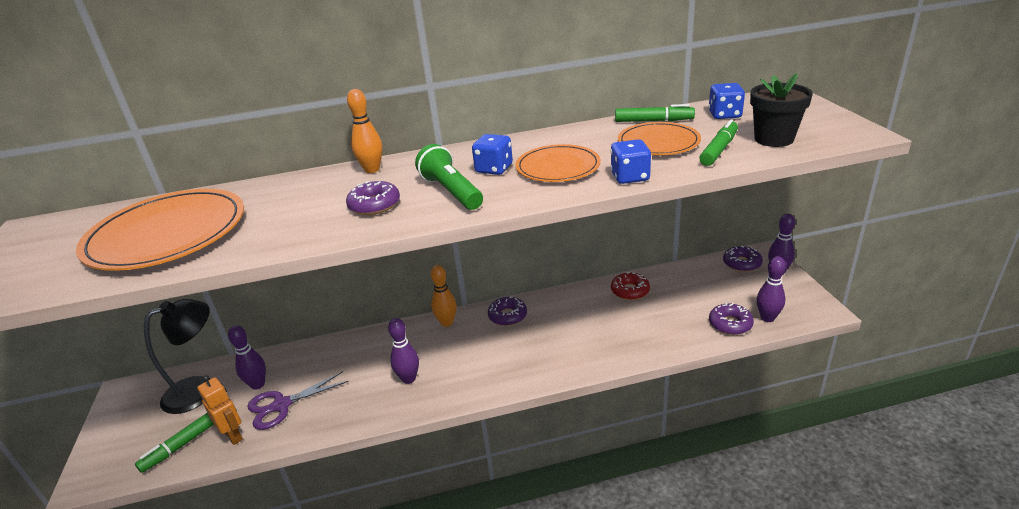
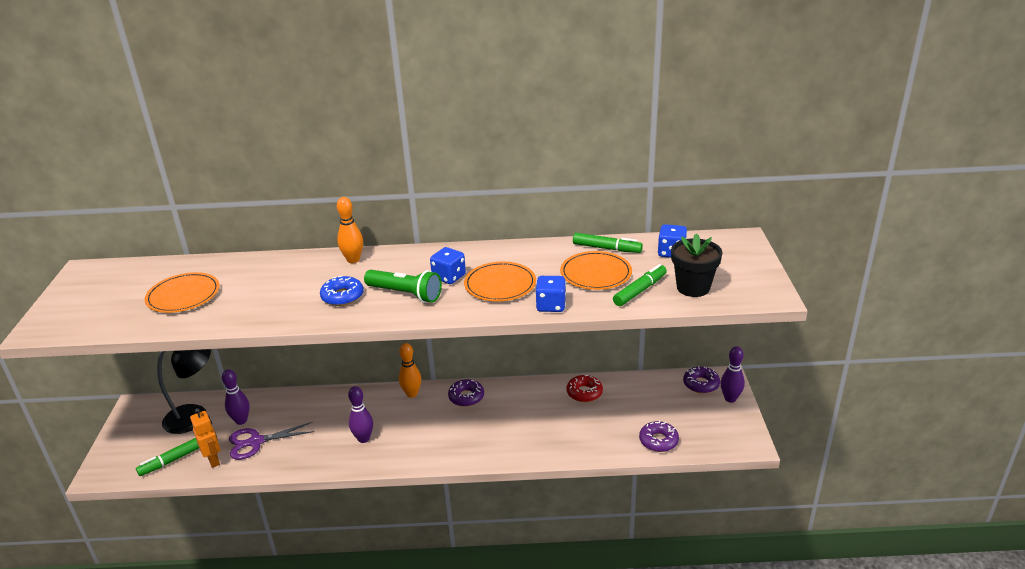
camera: 10 degrees right, 0 degrees up
(167, 234) = (183, 295): orange plate -> orange plate, size x0.59
(374, 205) = (342, 296): purple donut -> blue donut
(451, 191) = (405, 294): green flashlight -> green flashlight turned 135 degrees clockwise
(767, 318) = (695, 441): purple bowling pin -> none

